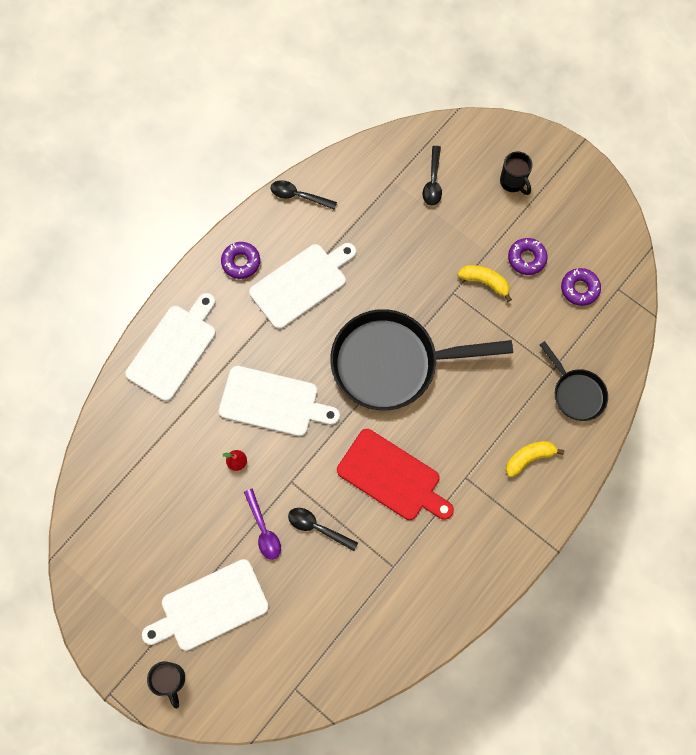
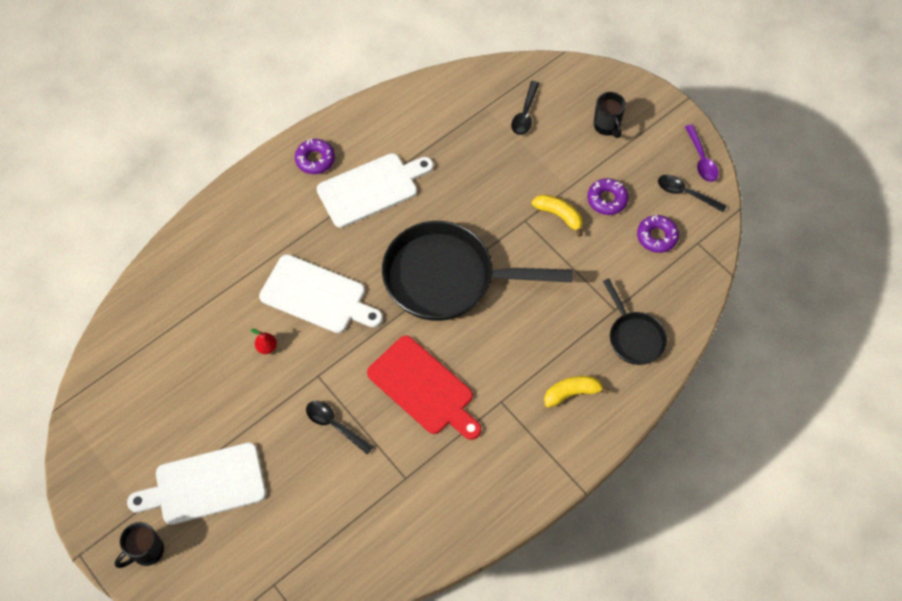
camera: 10 degrees right, 10 degrees down
(171, 680) = (147, 551): black mug -> black mug turned 60 degrees clockwise
(174, 349) = (229, 230): white cutting board -> none
(263, 529) = (278, 418): purple spoon -> purple spoon (701, 159)
(298, 196) = (386, 107): black spoon -> black spoon (685, 193)

